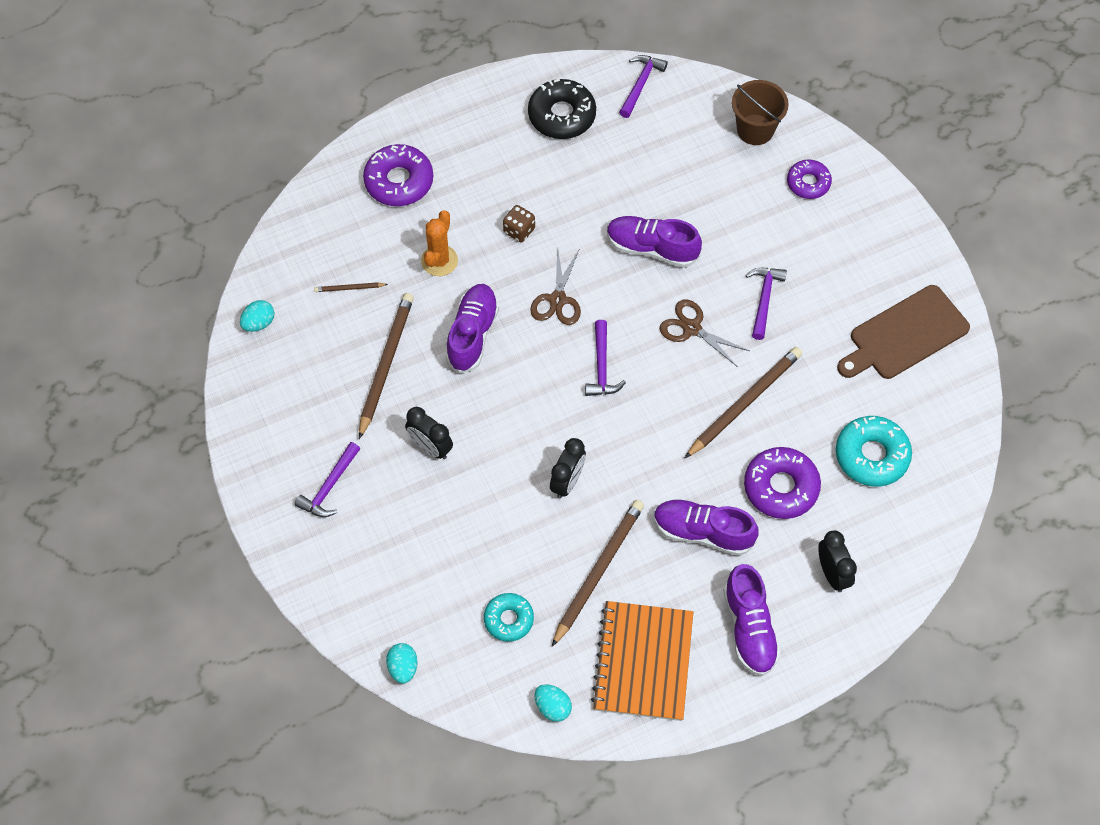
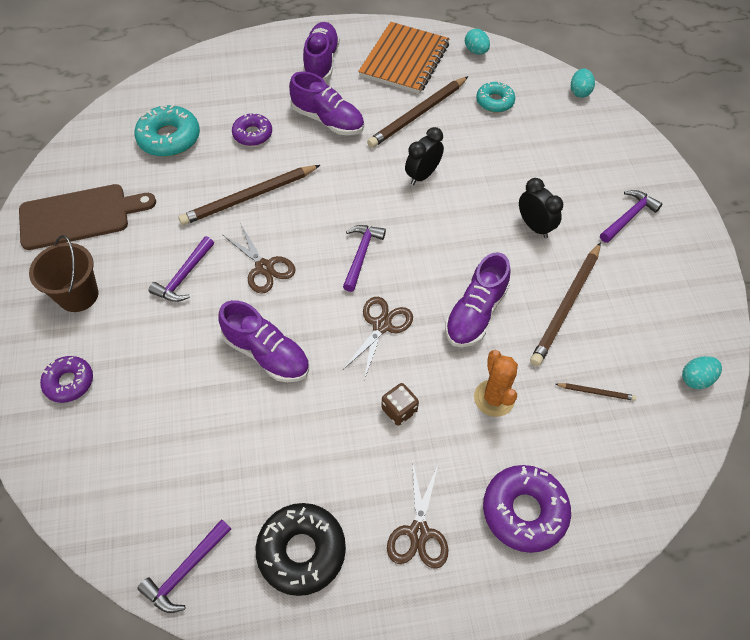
camera: 165 degrees left, 5 degrees down
(439, 261) = (494, 398): orange cactus -> orange cactus turned 45 degrees counterclockwise
(478, 147) = (418, 533): none -> brown scissors
(755, 130) = (85, 464): brown bucket -> brown bucket (78, 295)
(781, 487) = (252, 134): purple donut -> purple donut, size x0.64
(832, 573) = (245, 77): black clock -> none

